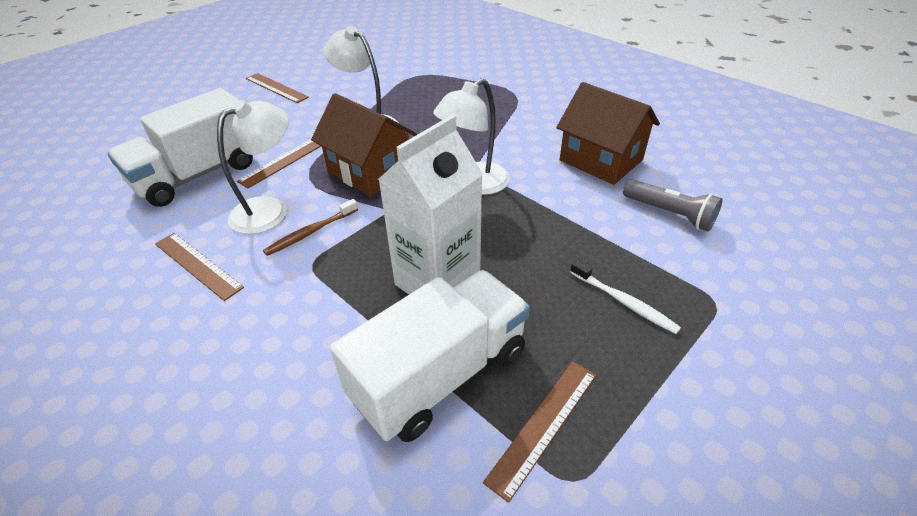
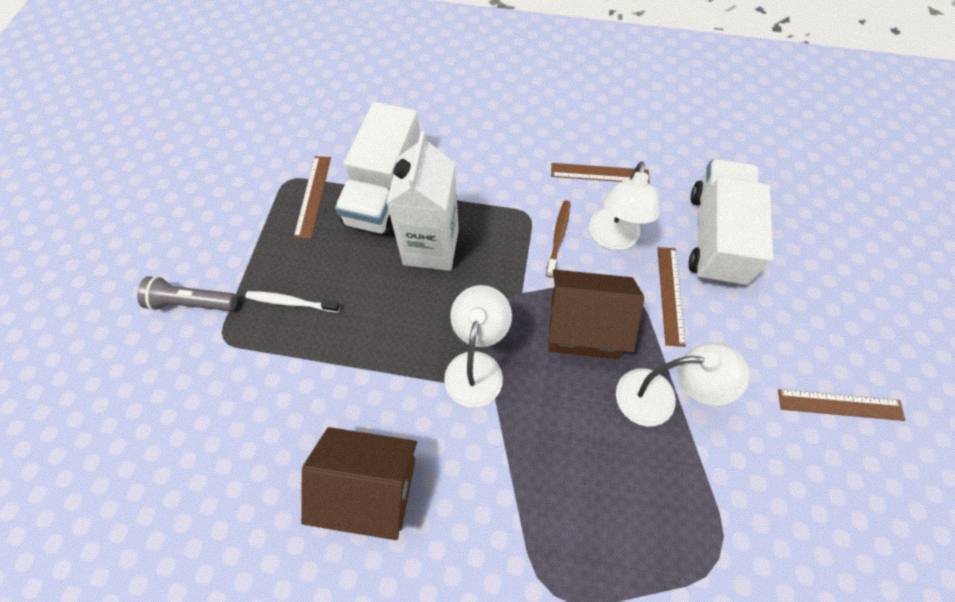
camera: 145 degrees right, 20 degrees up
(669, 214) = (275, 430): grey flashlight -> grey flashlight (192, 303)

